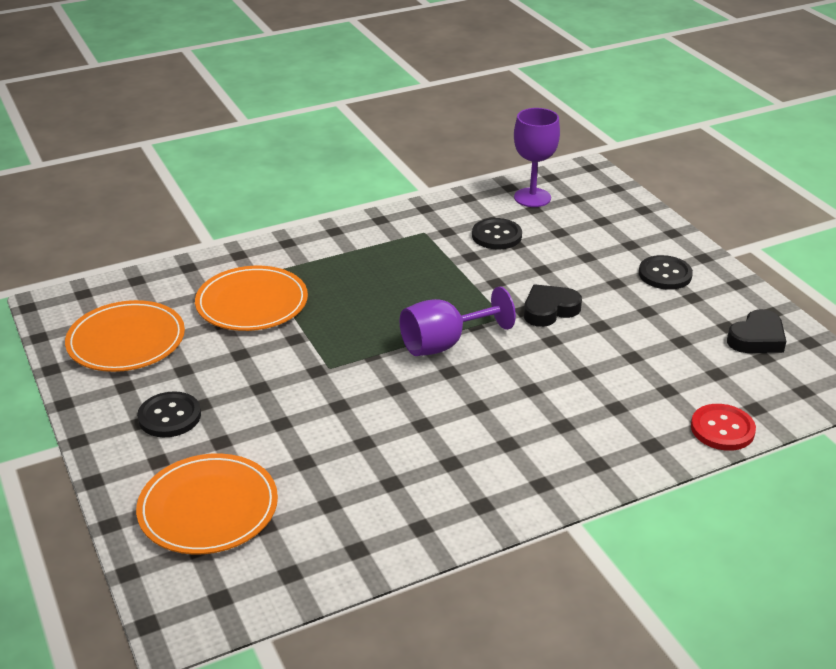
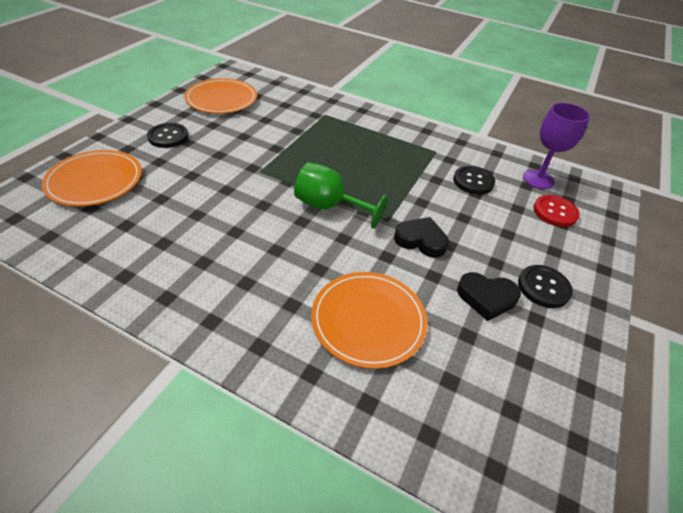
camera: 50 degrees right, 10 degrees up
(252, 303) = (293, 121): orange plate -> orange plate (368, 320)
(444, 344) = (329, 206): purple goblet -> green goblet
(722, 429) = (374, 419): red button -> red button (555, 212)
(757, 338) = (533, 392): black heart -> black heart (486, 298)

